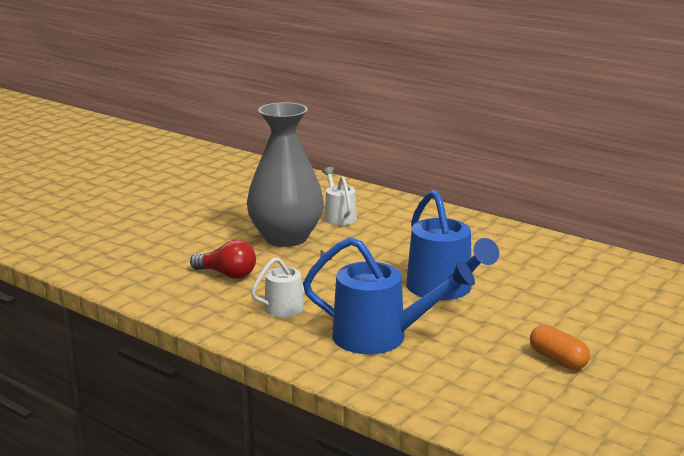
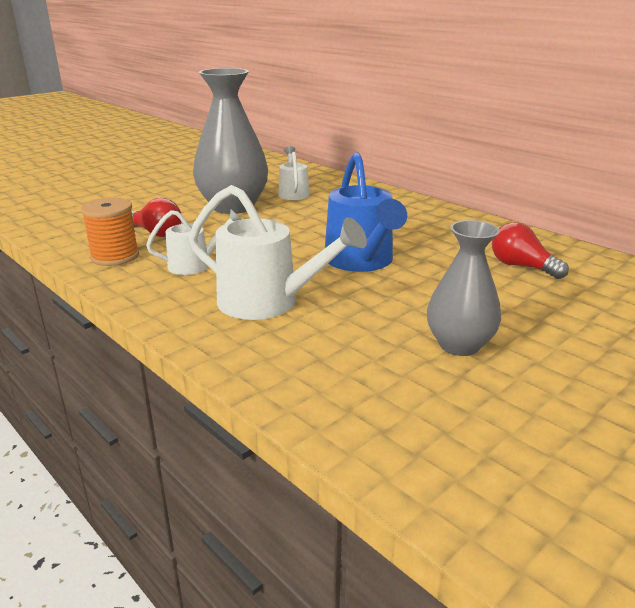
camera: 10 degrees right, 5 degrees up
(205, 303) = (115, 256): none -> orange spool
(380, 337) = (269, 302): blue watering can -> white watering can
(558, 359) = (459, 345): orange capsule -> grey vase
(588, 283) = (521, 266): none -> red light bulb

